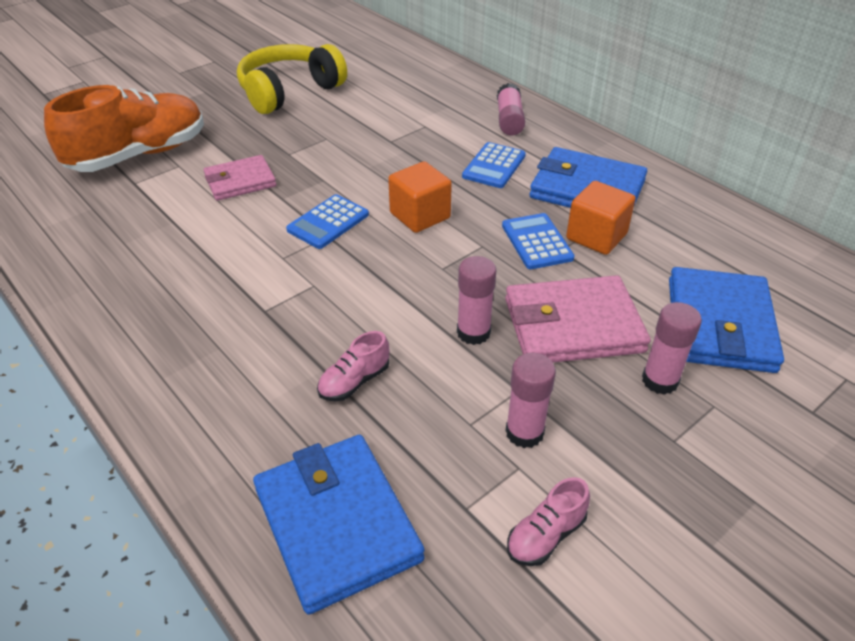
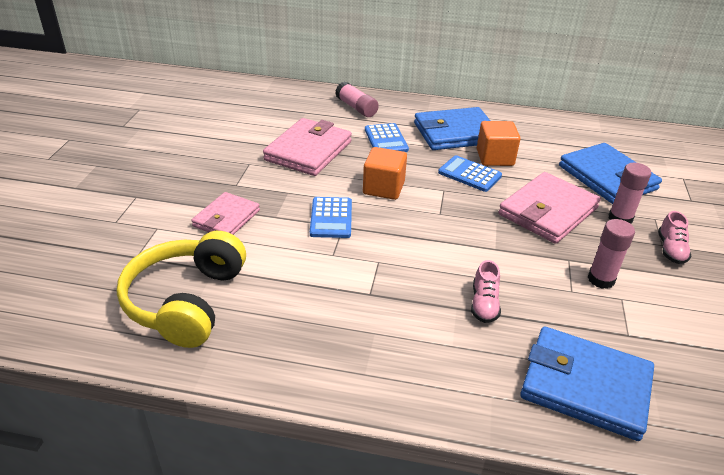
camera: 40 degrees left, 5 degrees down
(139, 155) = (108, 234): orange shoe -> none
(289, 91) = (172, 141): yellow headphones -> yellow headphones (186, 301)
(397, 147) = (308, 151): none -> pink wallet
(473, 332) = (506, 241): pink glue stick -> none
(546, 535) = (676, 323): pink shoe -> pink shoe (670, 250)

